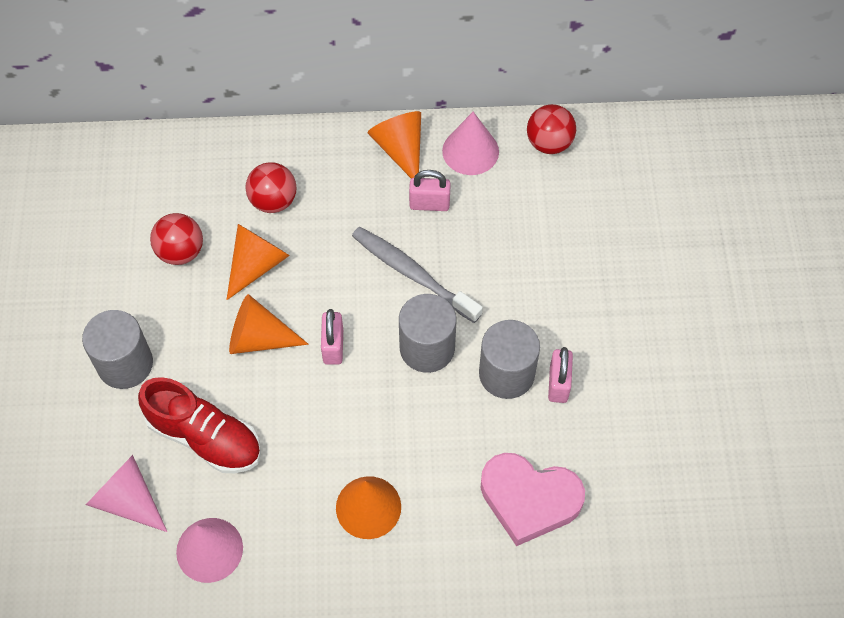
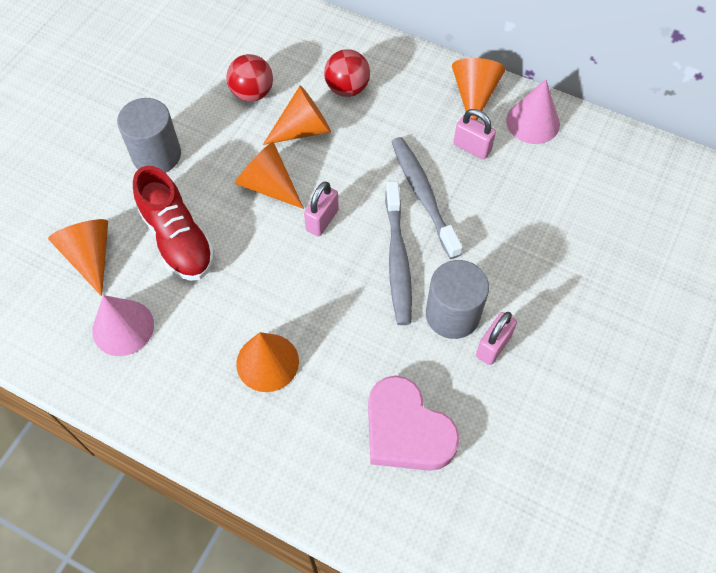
camera: 30 degrees right, 0 degrees up
(128, 500) = (90, 256): pink cone -> orange cone
(427, 348) = (398, 259): grey cylinder -> grey toothbrush
(549, 143) = (606, 146): red ball -> none

